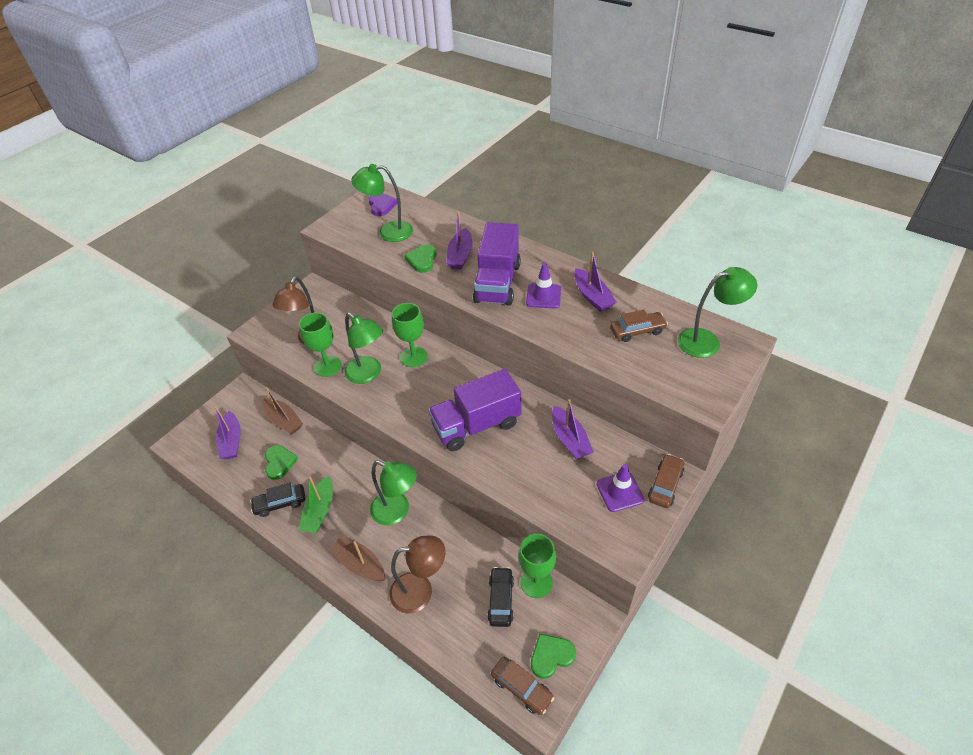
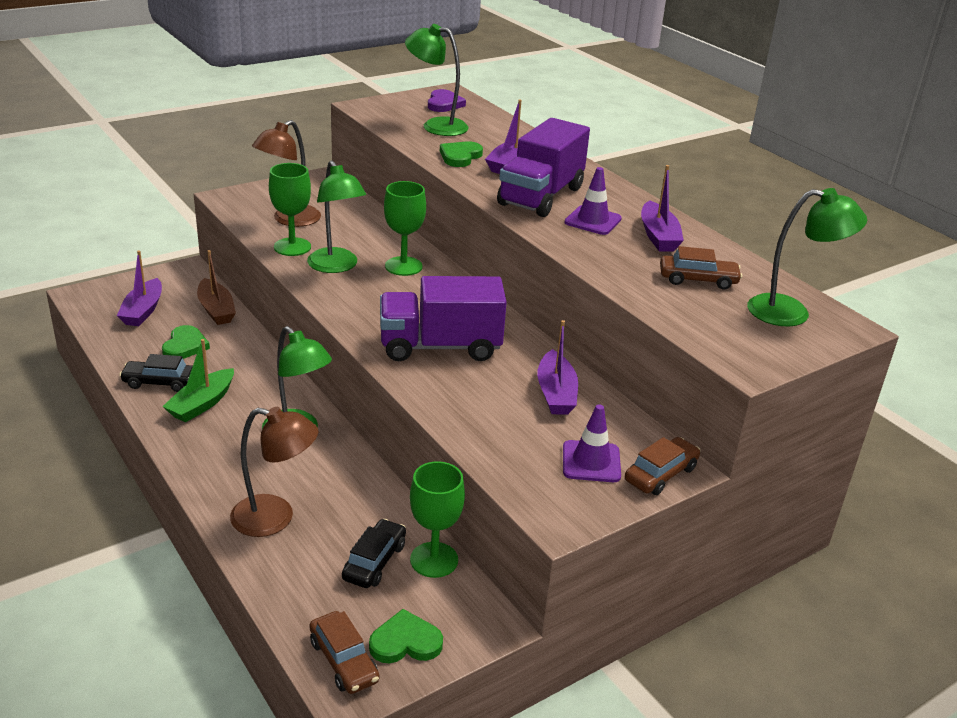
camera: 15 degrees right, 15 degrees down
(360, 564) = (216, 468): brown boat -> none

